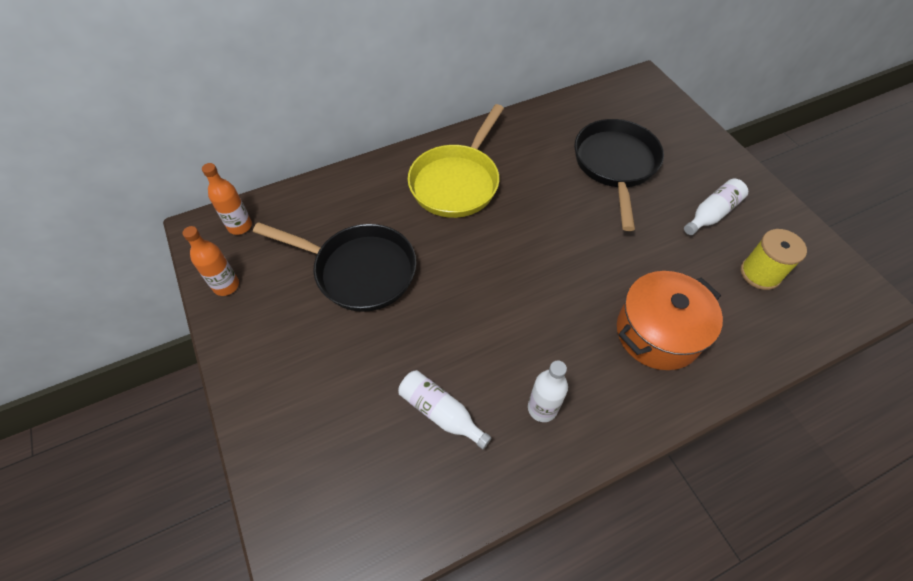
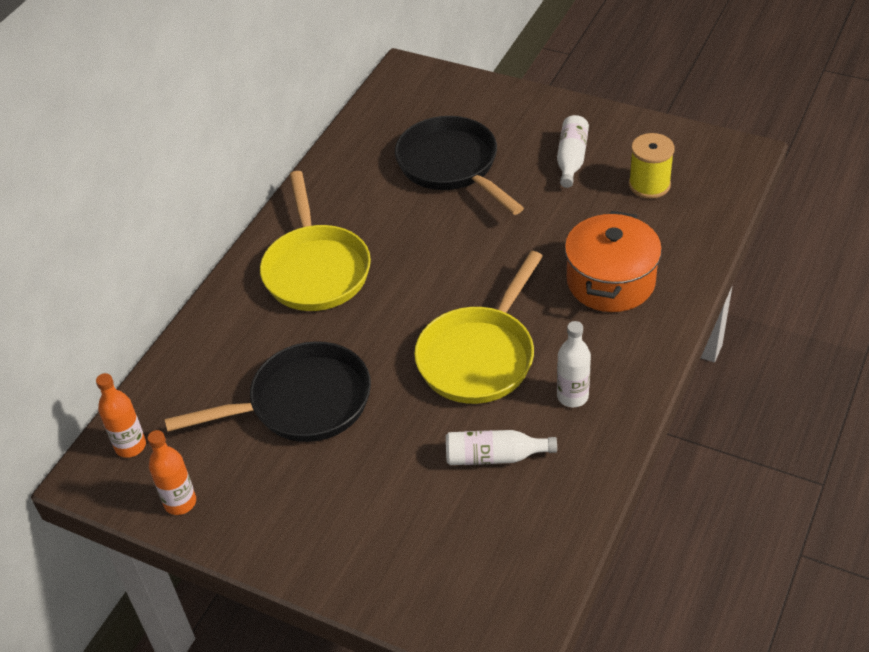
camera: 35 degrees left, 10 degrees down
(504, 322) = (479, 356): none -> yellow pan

